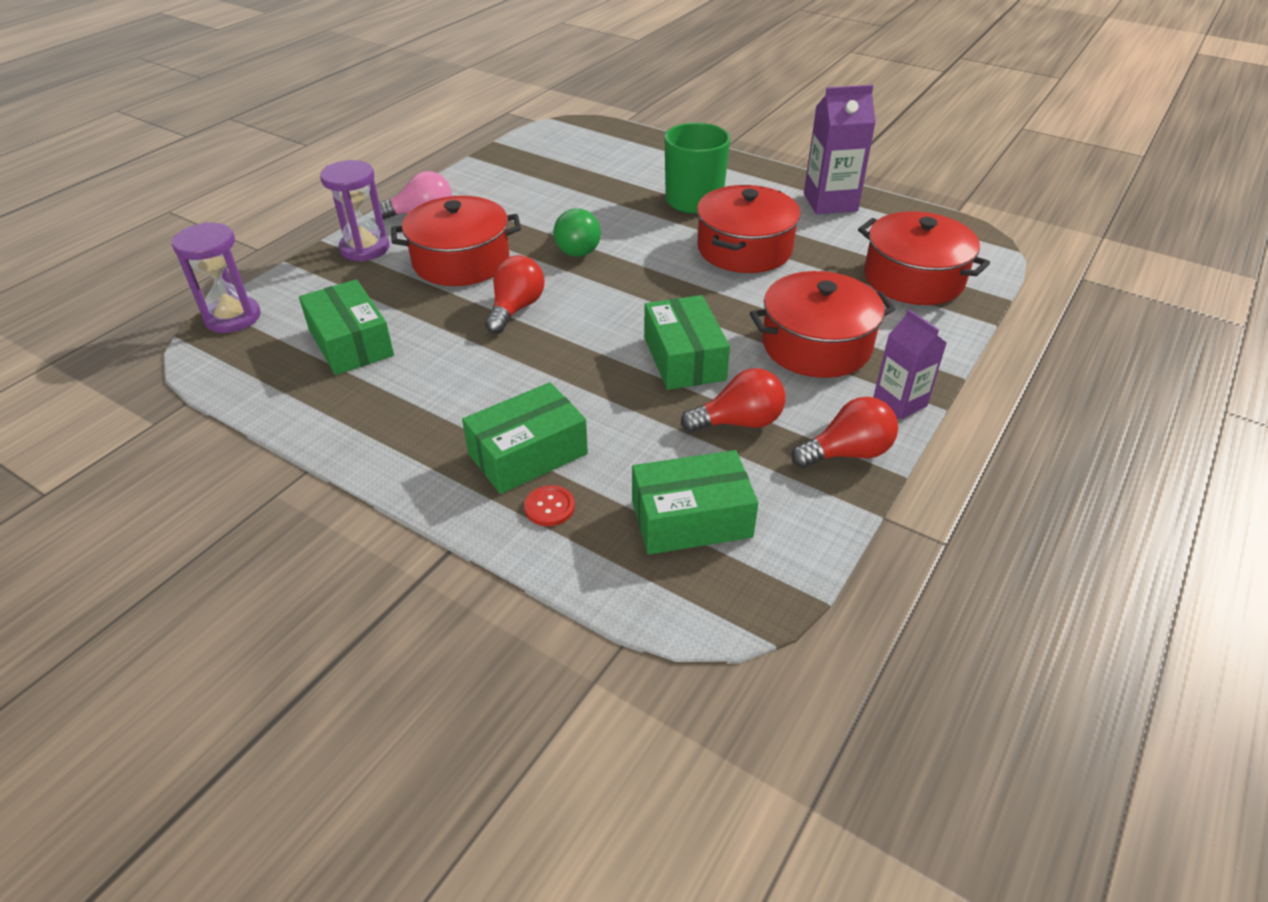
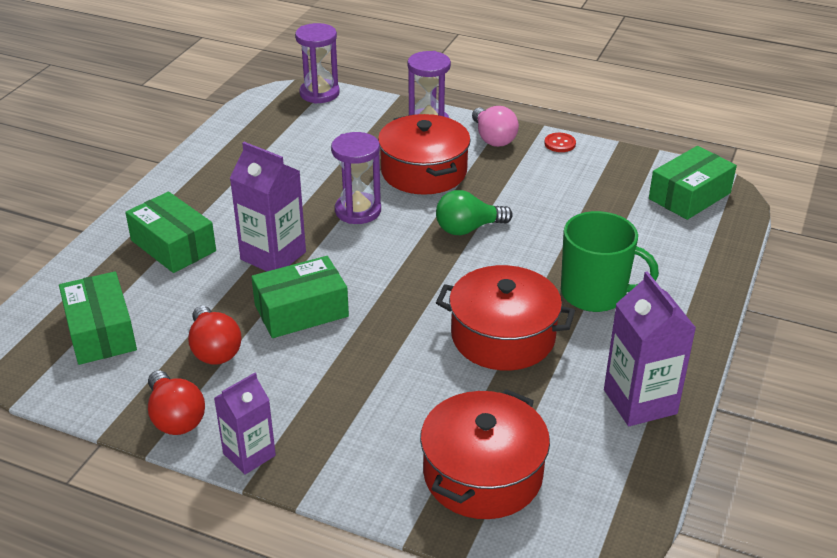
camera: 80 degrees right, 5 degrees down
(351, 343) = (297, 146): green box -> green box (689, 196)
(515, 309) = (358, 211): red light bulb -> purple hourglass
(549, 507) = (117, 264): red button -> red button (560, 143)
(578, 373) = (273, 256): none -> purple carton
(816, 345) = (335, 395): red pot -> none

